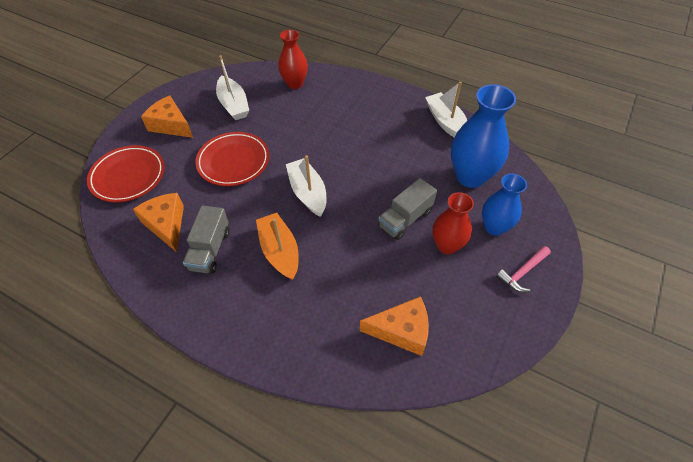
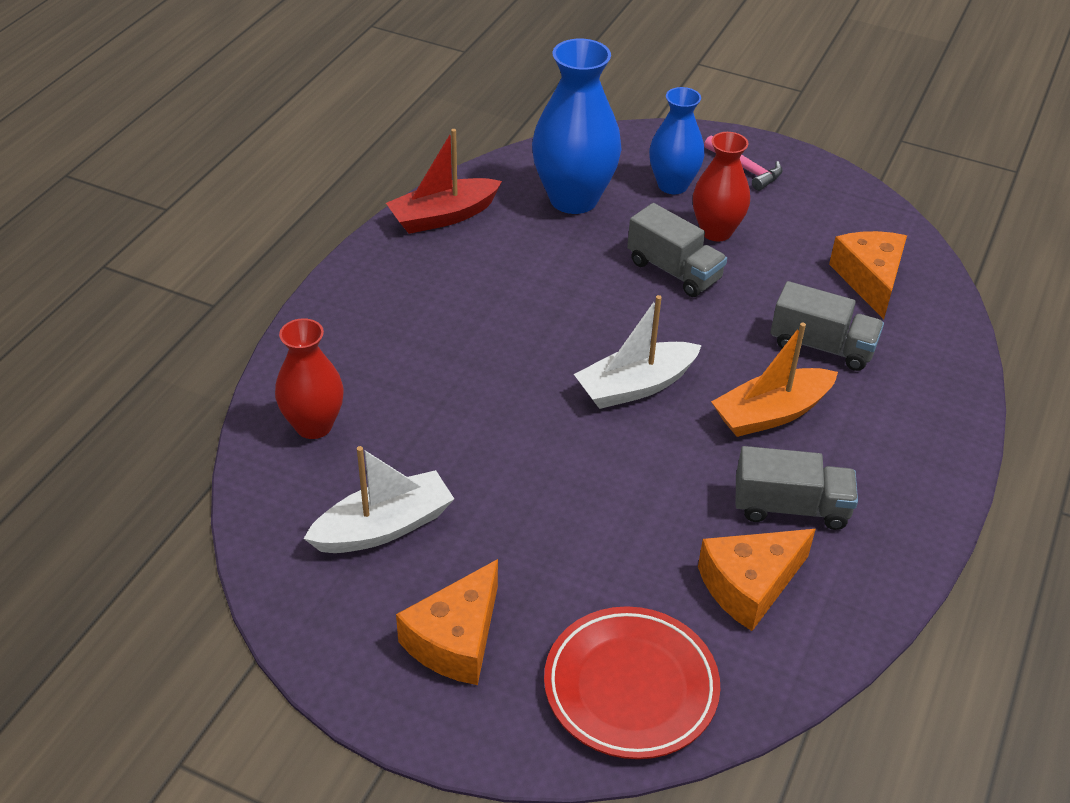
camera: 95 degrees left, 10 degrees down
(233, 161) = (567, 503): red plate -> none
(334, 287) = (822, 346): none -> grey truck
(446, 122) = (443, 216): white boat -> red boat

